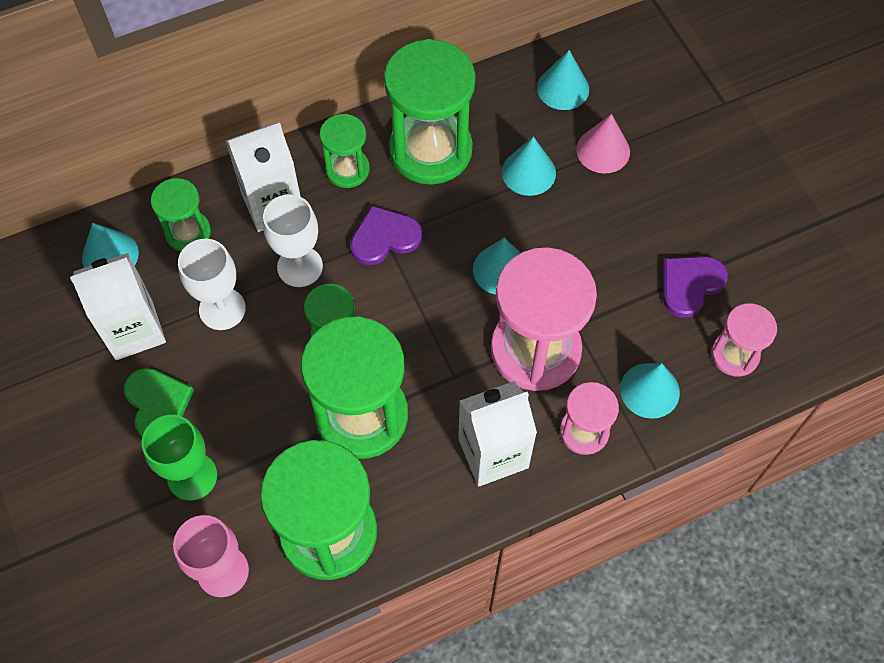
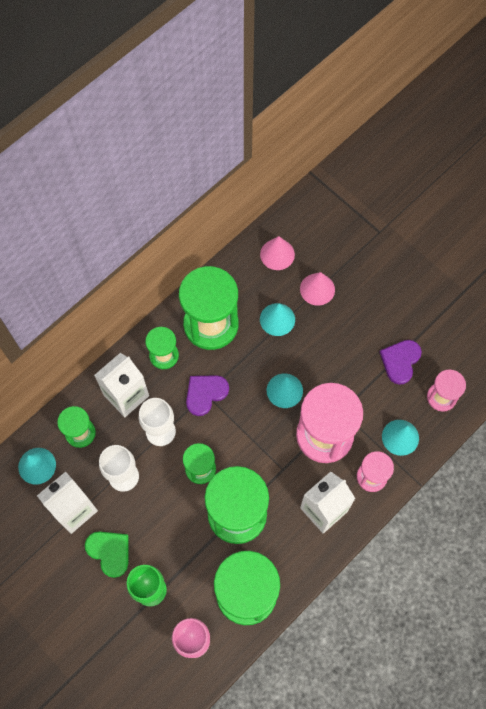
camera: 20 degrees left, 5 degrees up
(563, 88) = (277, 254): turquoise cone -> pink cone

